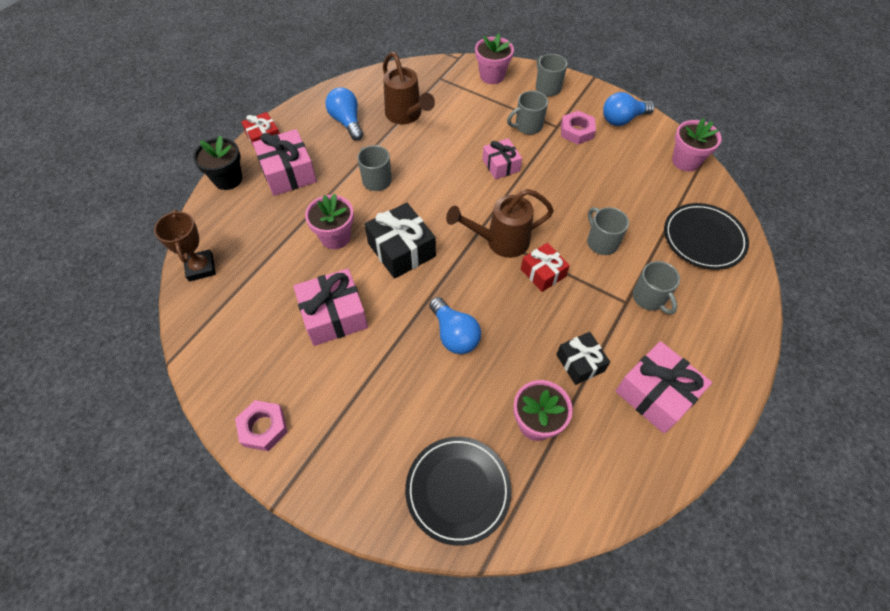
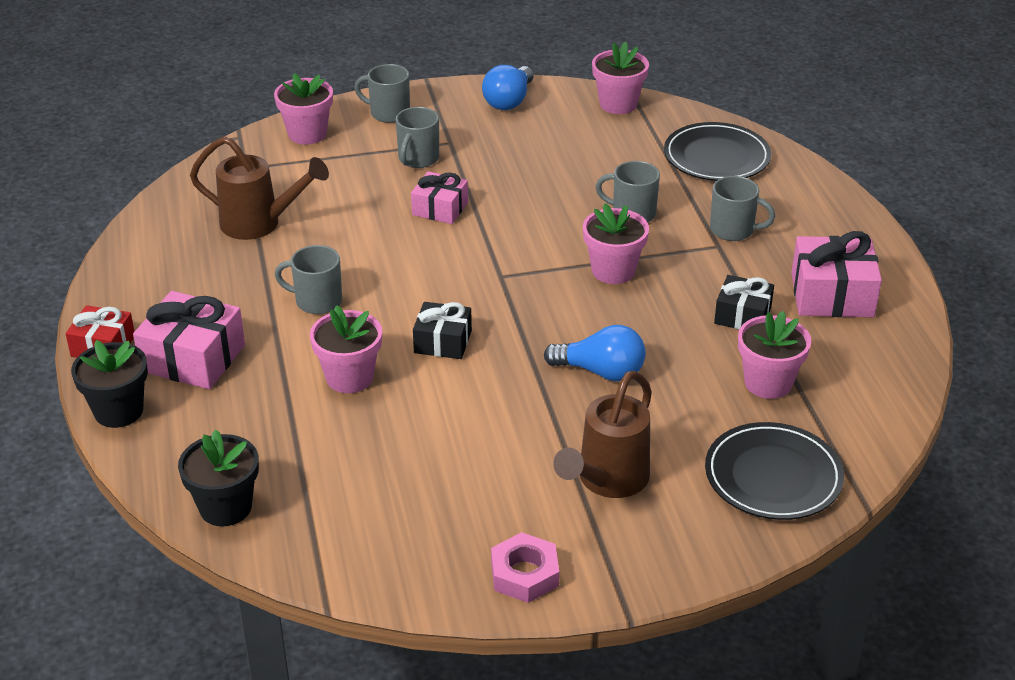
camera: 45 degrees left, 20 degrees down
(201, 268) = (225, 507): brown trophy -> black flower pot
(334, 315) = (455, 440): pink gift -> none
(347, 122) = (191, 270): blue light bulb -> none
(401, 250) = (442, 342): black gift -> black gift, size x0.63
(500, 241) = (535, 272): brown watering can -> brown watering can (607, 481)
(543, 273) = (613, 271): red gift -> pink flower pot
(577, 131) = (477, 136): pink nut -> none

